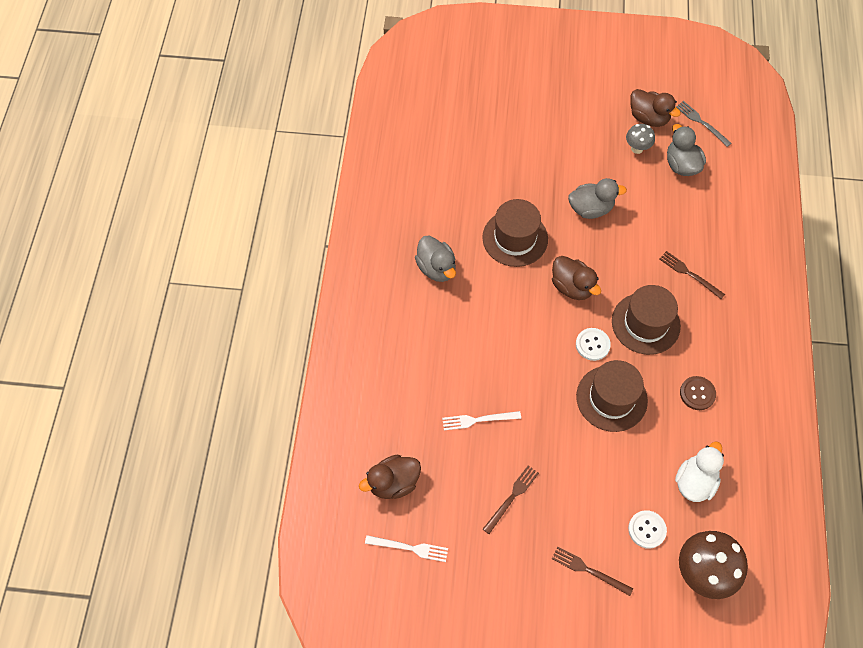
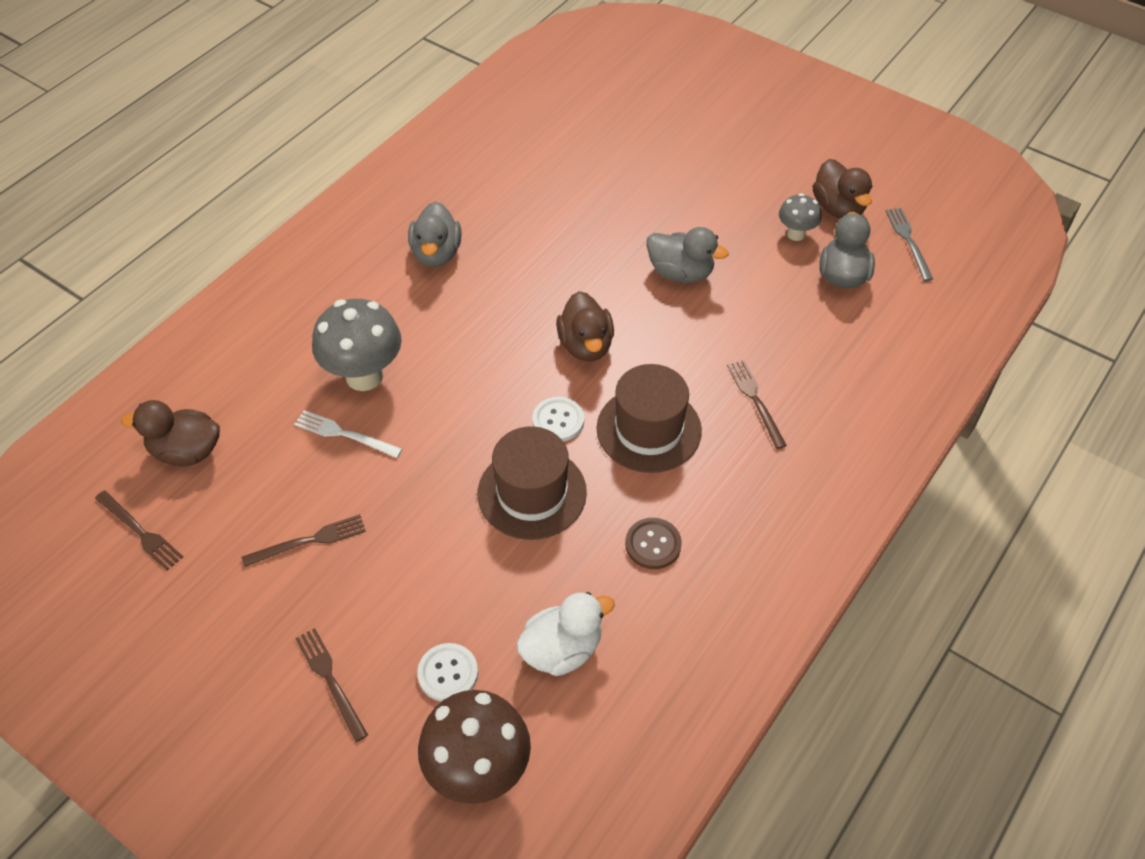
camera: 30 degrees right, 10 degrees down
(409, 548) = (140, 532): white fork -> brown fork
(459, 375) = (364, 376): none -> grey mushroom
(515, 238) = (558, 263): brown hat -> none

